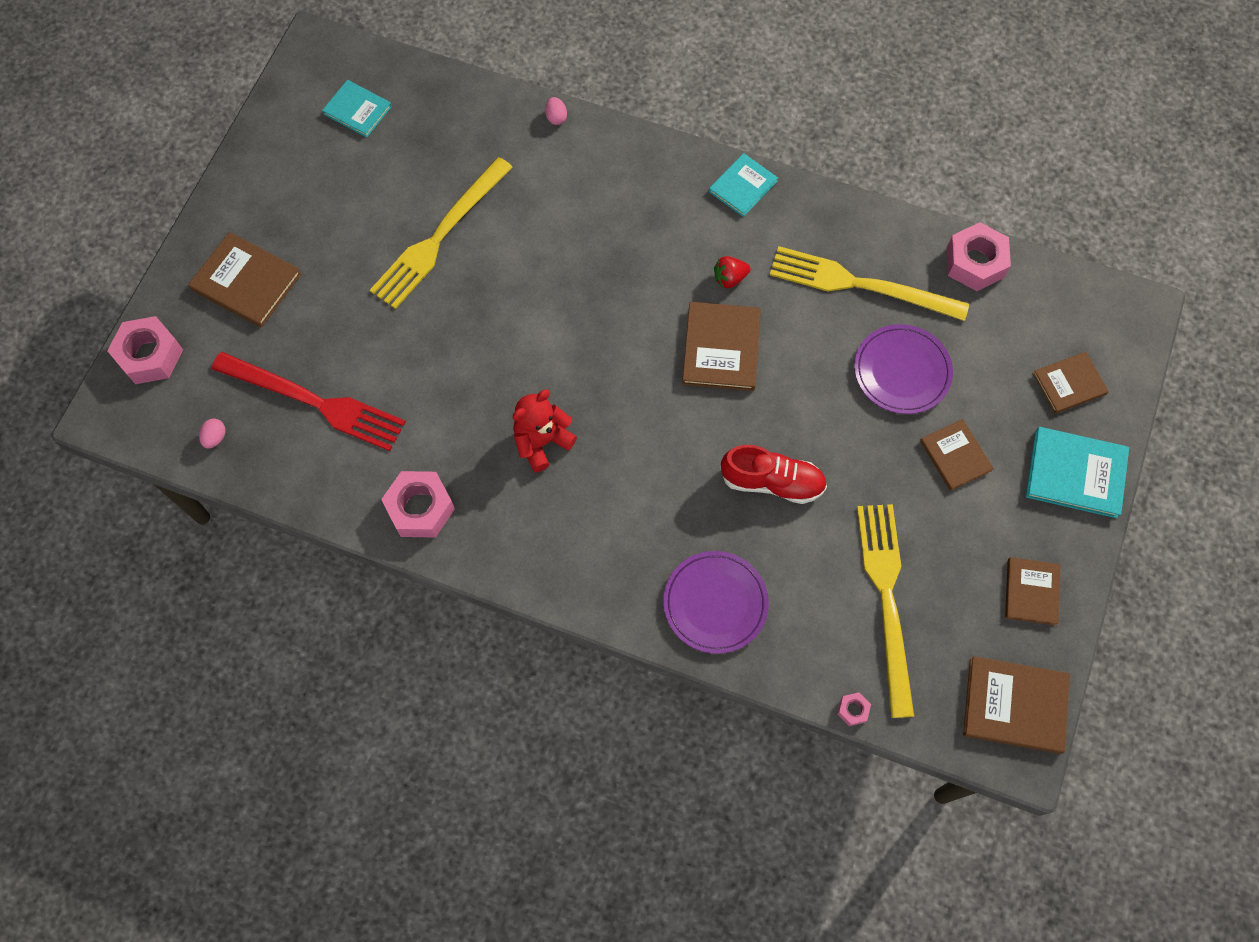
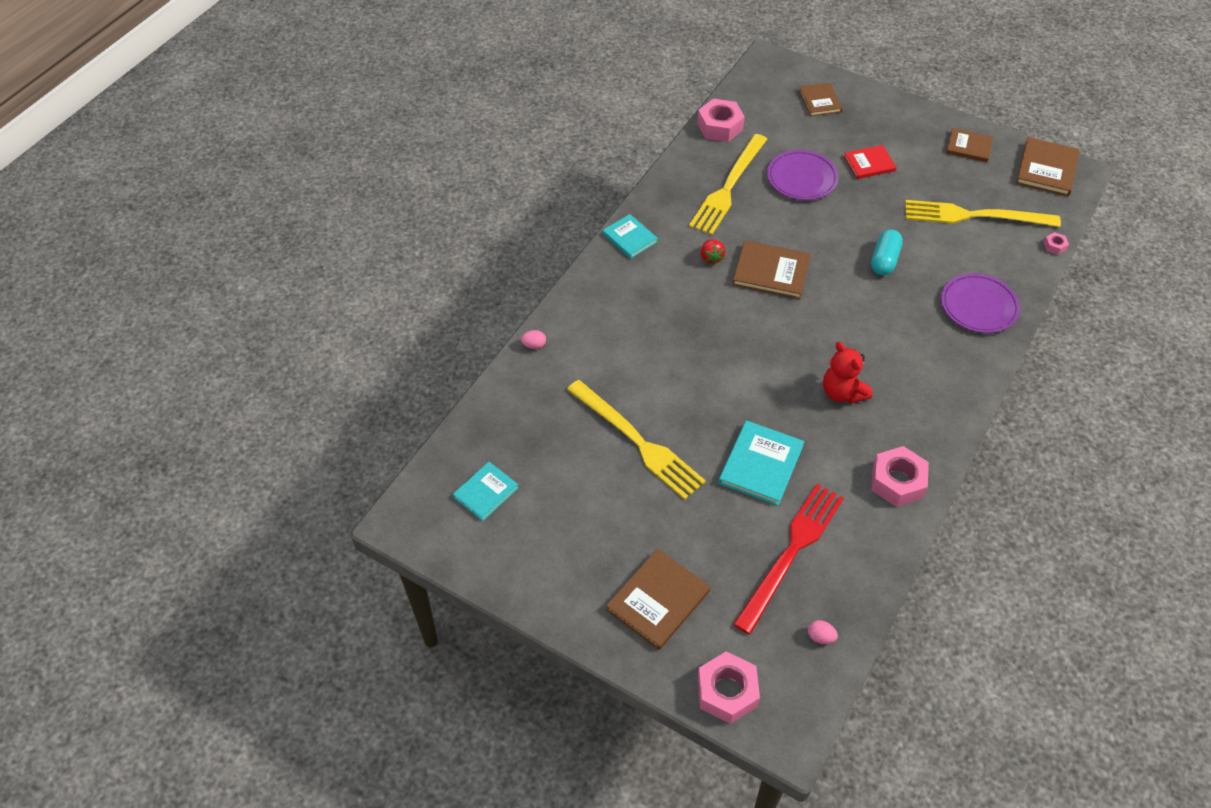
camera: 80 degrees left, 15 degrees down
(772, 482) = (884, 260): red shoe -> turquoise capsule
(955, 456) = (869, 163): brown book -> red book
(1075, 474) = (885, 111): turquoise book -> turquoise book (761, 464)

